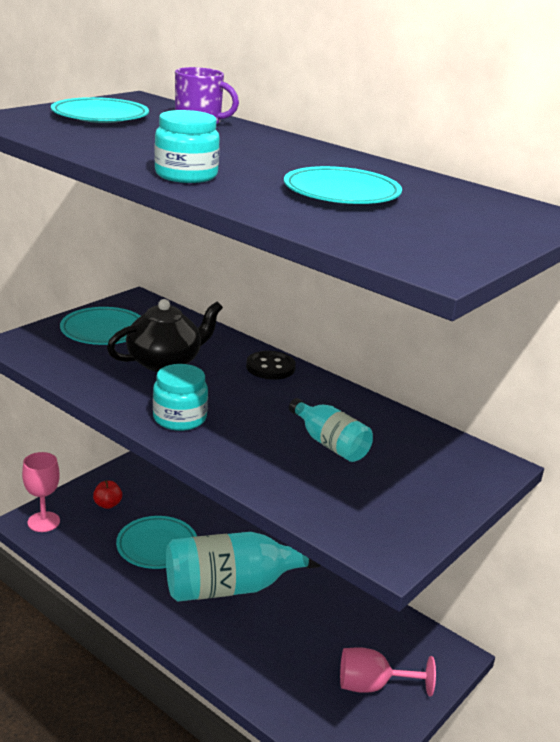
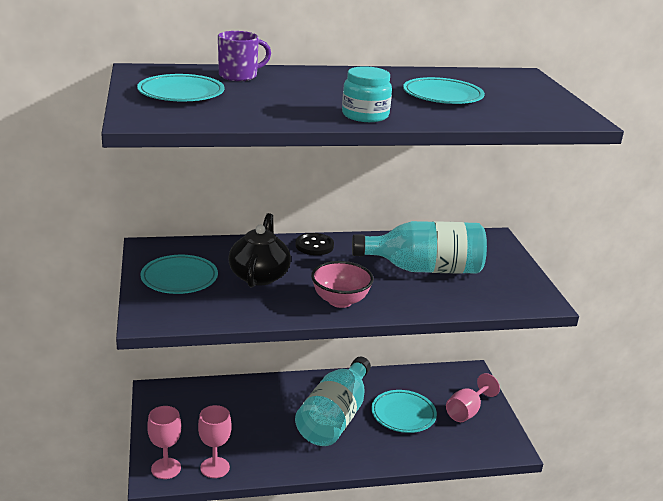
camera: 50 degrees left, 0 degrees up
(73, 548) = (215, 467): none -> pink goblet
(107, 504) = (185, 428): red apple -> none
(157, 546) = (259, 428): turquoise plate -> turquoise plate (403, 414)
(179, 418) = (340, 301): turquoise jar -> pink bowl
(330, 443) = (424, 269): turquoise bottle -> turquoise bottle, size x1.88

